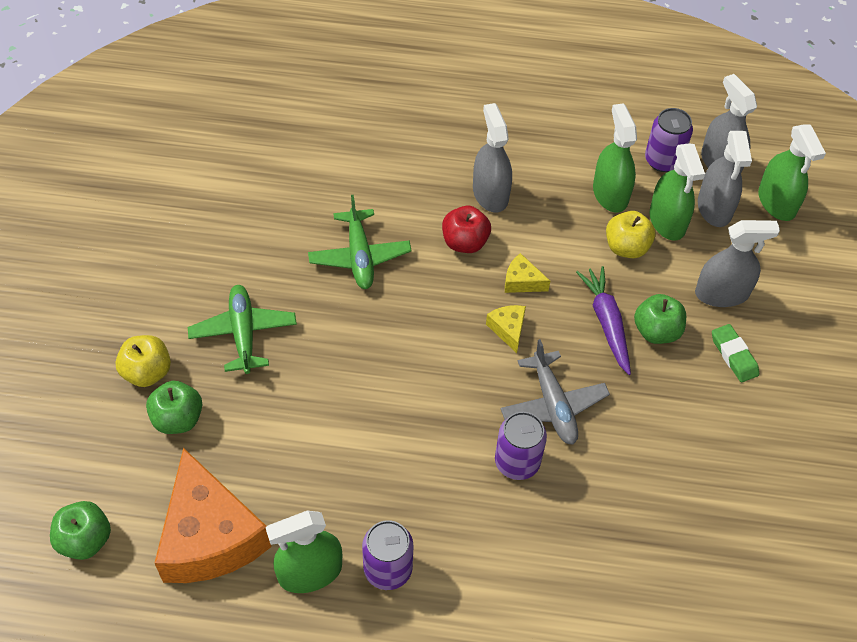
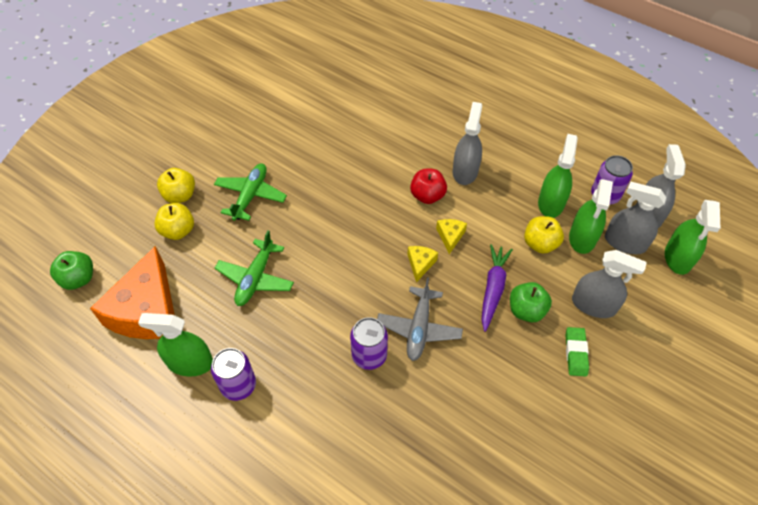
camera: 30 degrees right, 0 degrees up
(178, 419) = (178, 231): green apple -> yellow apple
(359, 256) = (353, 178): green plane -> green plane (255, 278)
(522, 281) = (450, 236): yellow cheese -> yellow cheese turned 45 degrees clockwise
(714, 208) = (625, 242): grey spray bottle -> grey spray bottle turned 90 degrees clockwise

